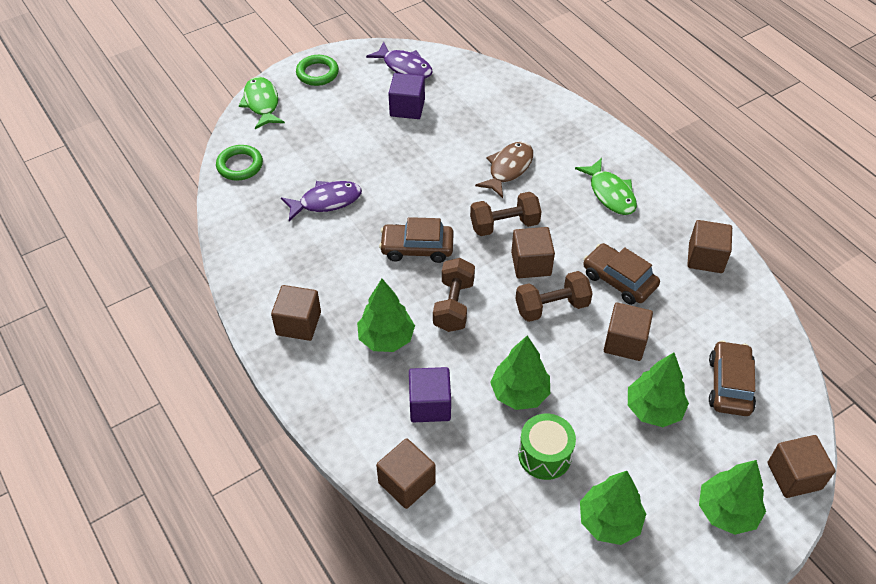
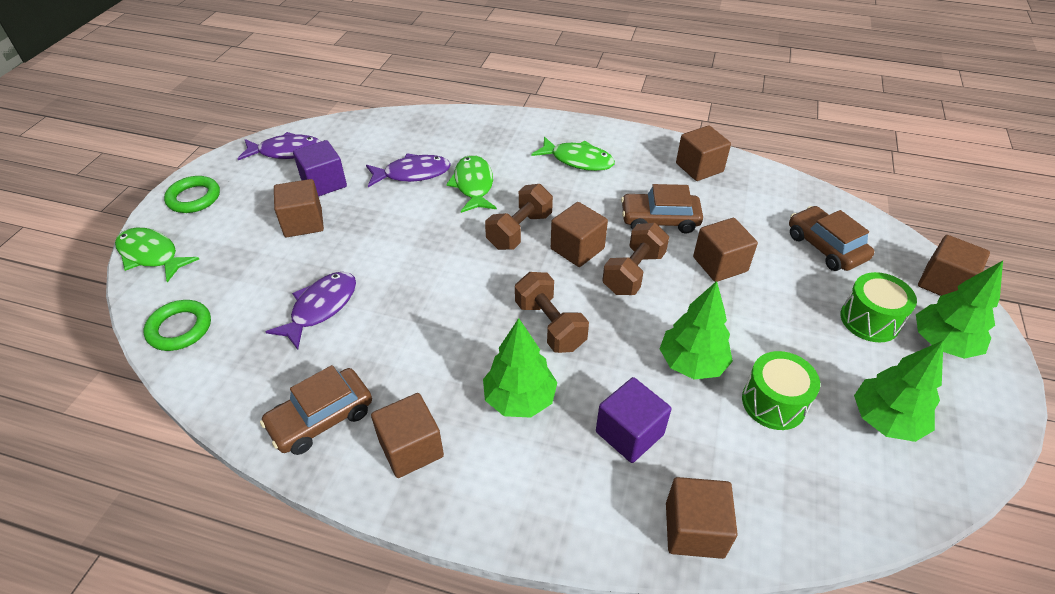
camera: 40 degrees left, 5 degrees down
(368, 132) = (303, 223): none -> brown cube
(417, 248) = (461, 296): brown car -> brown car (321, 418)
(474, 134) = (412, 174): none -> purple fish
(508, 169) = (473, 185): brown fish -> green fish
(653, 409) = (801, 302): green tree -> none
(690, 457) = (869, 320): none -> green drum

